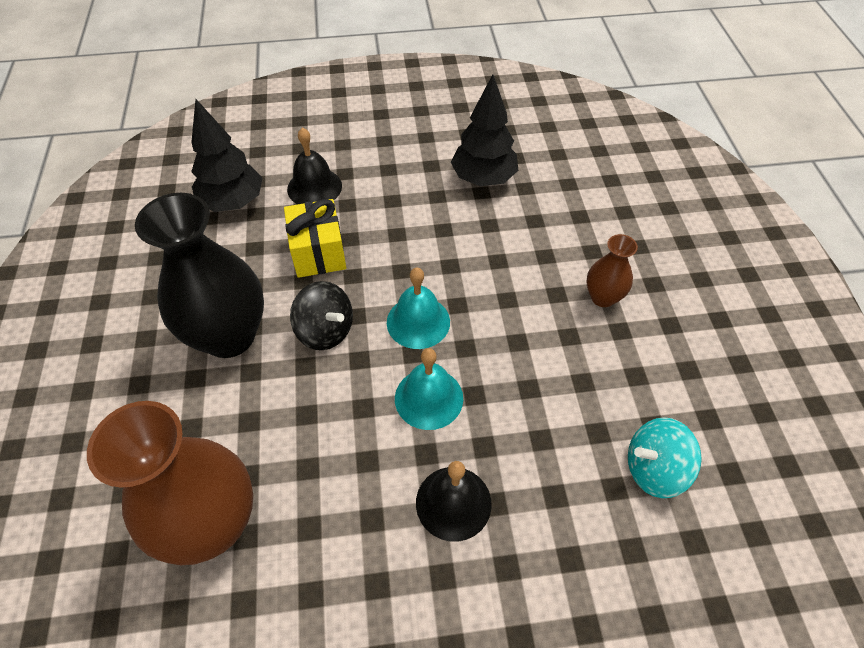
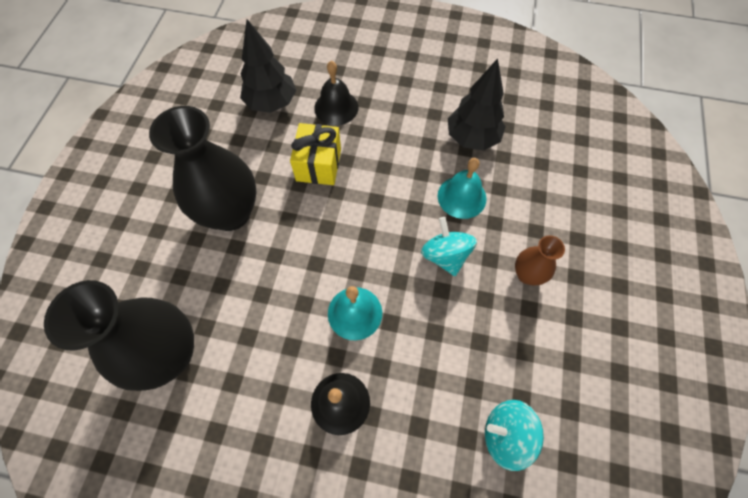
camera: 20 degrees right, 10 degrees up
(212, 524) = (169, 354): brown vase -> black vase
(325, 330) = (300, 231): black spinning top -> none
(418, 322) = (371, 247): turquoise bell -> turquoise bell (462, 197)
(506, 305) = (445, 255): none -> turquoise spinning top

